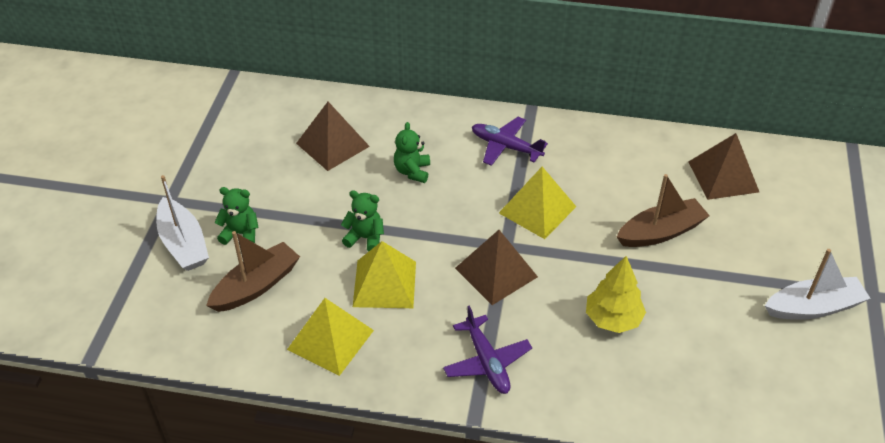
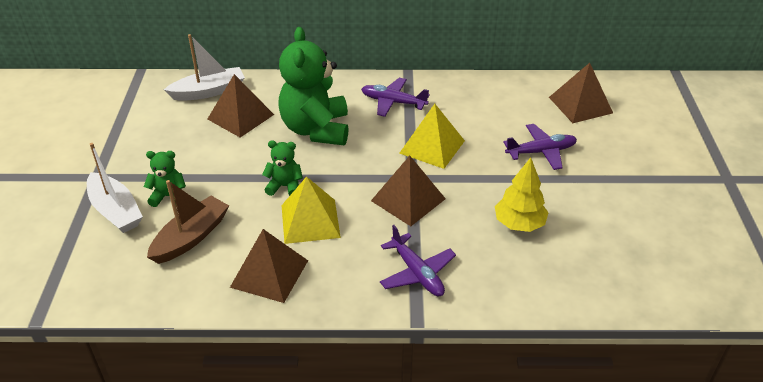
camera: 10 degrees left, 5 degrees down
(330, 339) = (269, 273): yellow pyramid -> brown pyramid
(412, 171) = (316, 129): green teddy bear -> green teddy bear, size x2.12
(661, 232) = (541, 152): brown boat -> purple plane
(813, 307) = (684, 193): white boat -> white boat (209, 91)

